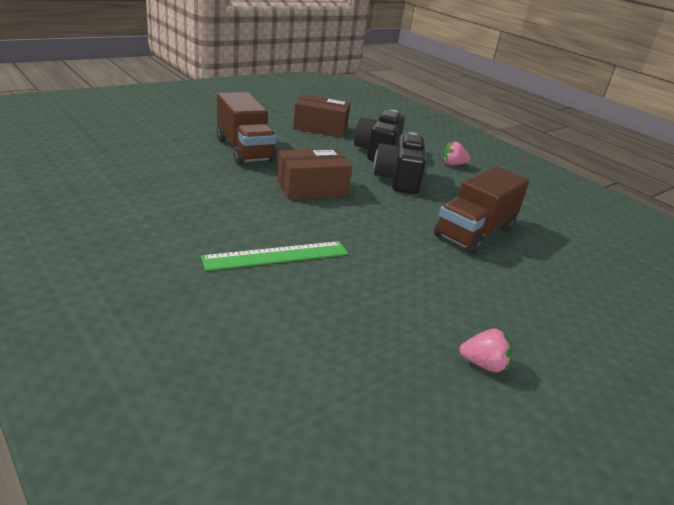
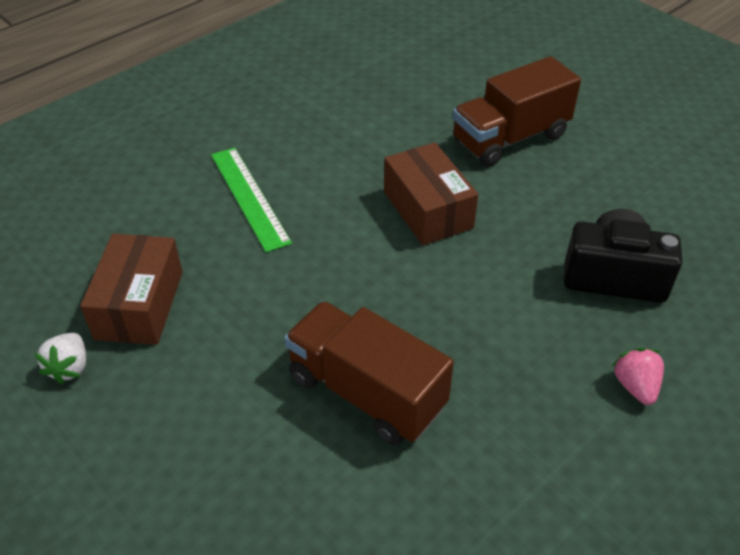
camera: 90 degrees right, 15 degrees up
(320, 128) = (666, 201): brown box -> brown box (140, 305)
(398, 179) = (513, 302): black camera -> none
(483, 364) = (70, 367): pink strawberry -> white strawberry

